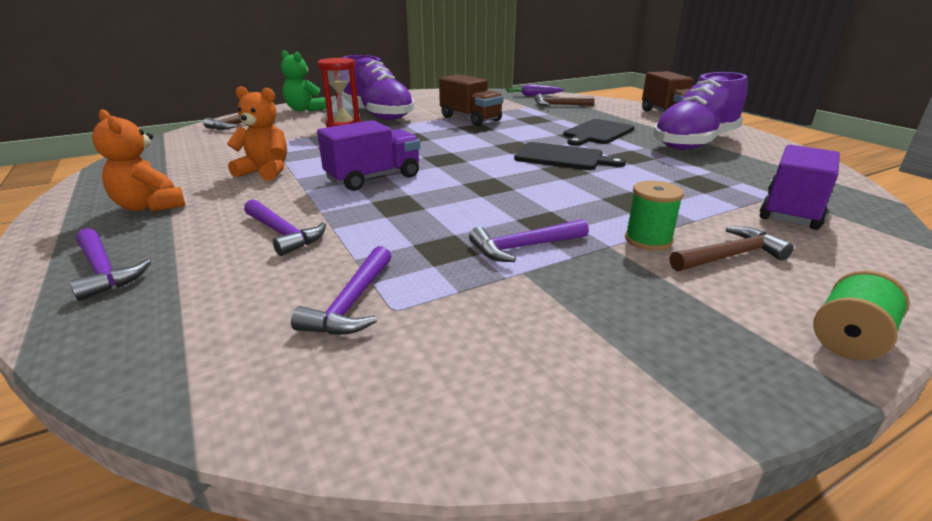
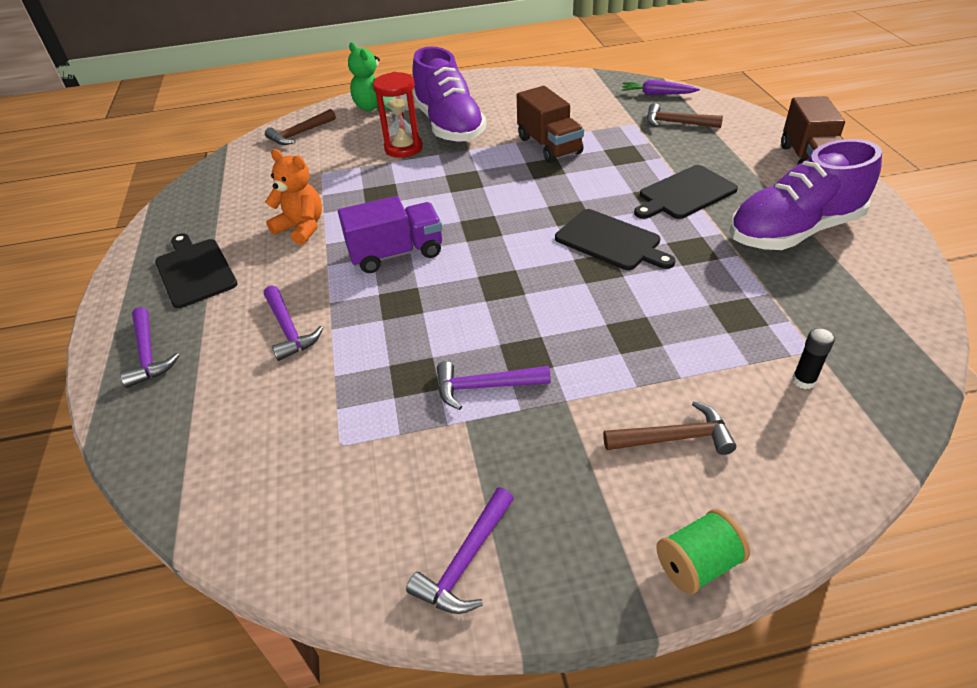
camera: 20 degrees right, 15 degrees up
(150, 206) = (194, 271): orange teddy bear -> black cutting board
(352, 303) = (312, 430): purple hammer -> purple hammer (466, 561)
(648, 240) = (609, 398): green spool -> none
(791, 211) = (803, 380): purple truck -> black glue stick

